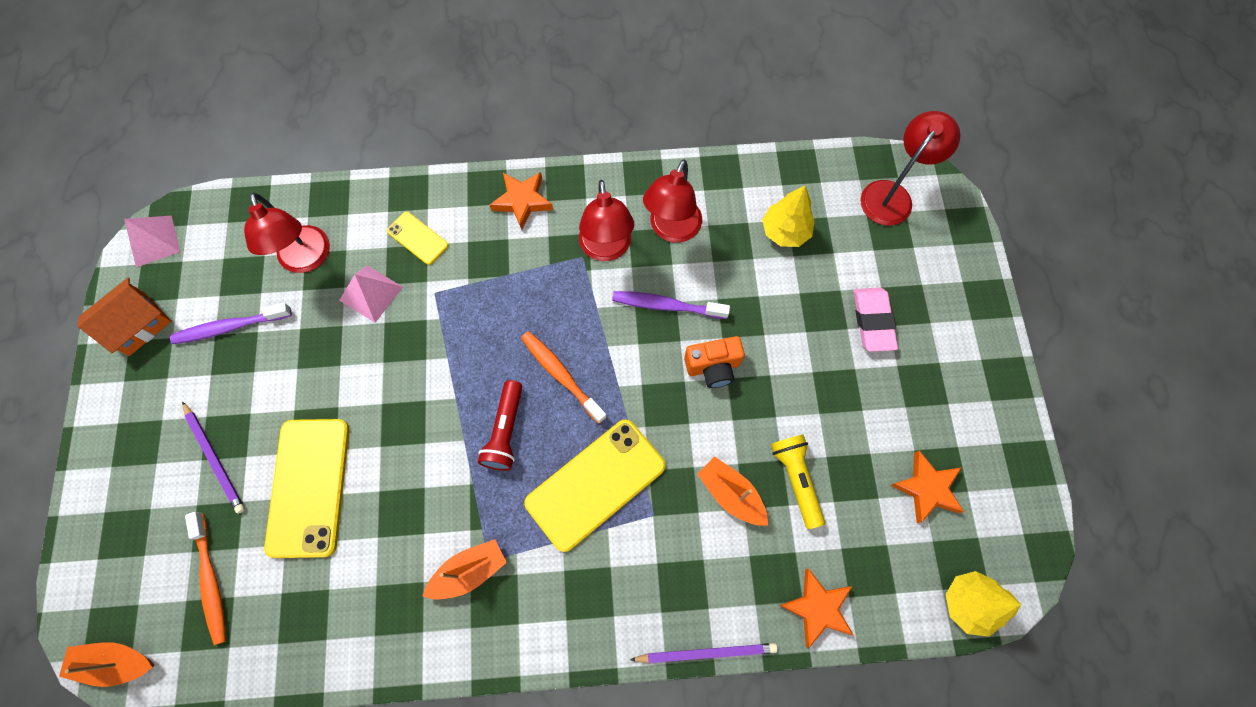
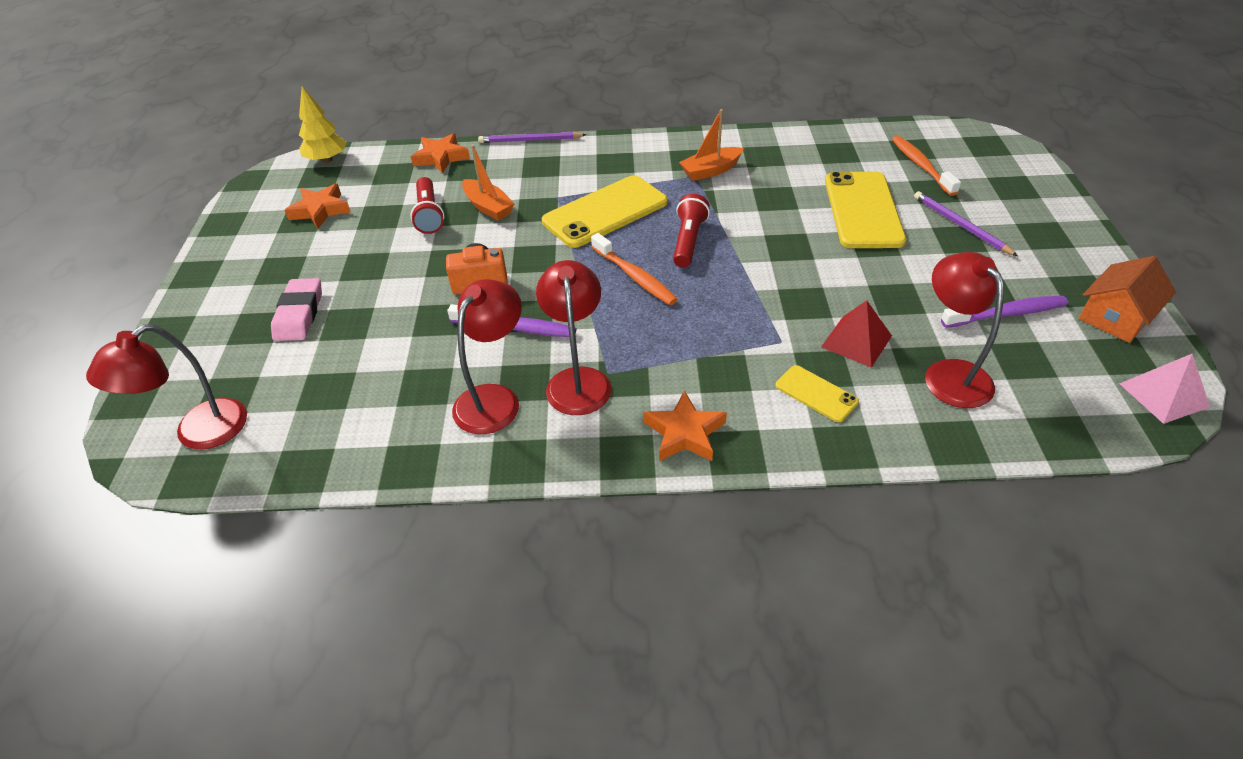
camera: 175 degrees left, 25 degrees down
(115, 662) = (971, 134): orange boat -> none
(371, 293) = (856, 341): pink pyramid -> red pyramid
(785, 231) = (354, 395): yellow tree -> none
(796, 479) = (429, 215): yellow flashlight -> red flashlight

